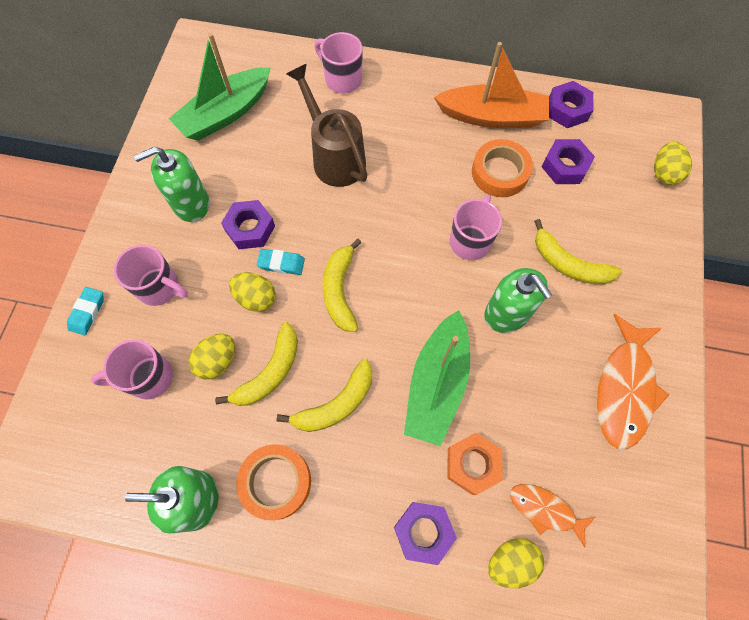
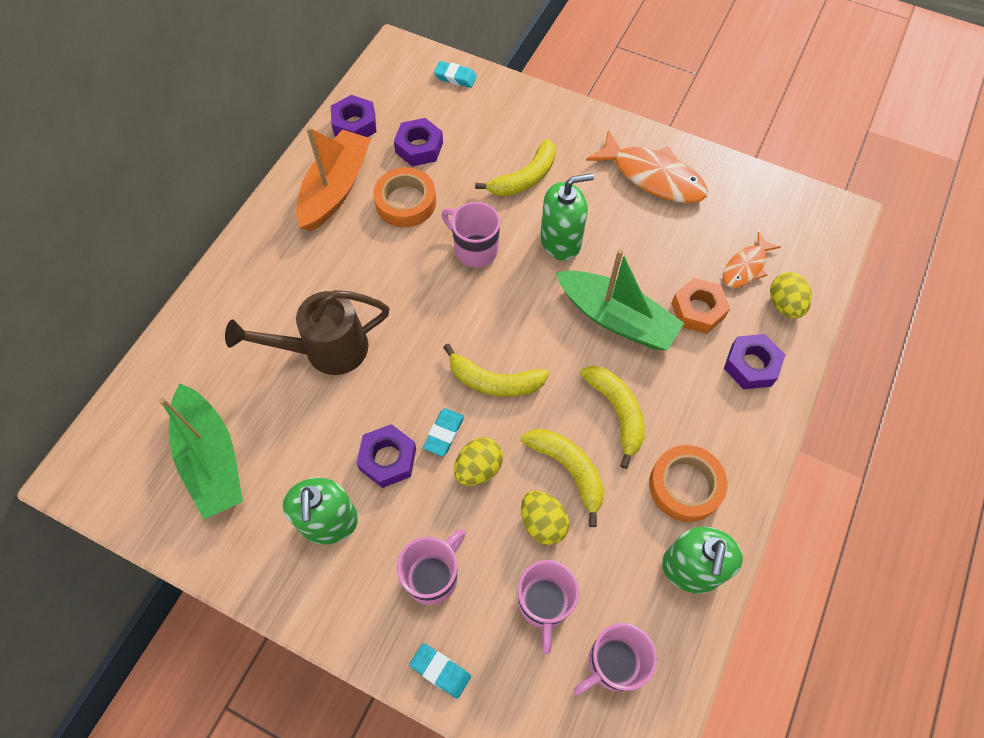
camera: 75 degrees left, 5 degrees down
(342, 79) = (220, 318): pink mug -> pink mug (613, 663)
(664, 173) = (455, 77): yellow egg -> turquoise eraser

